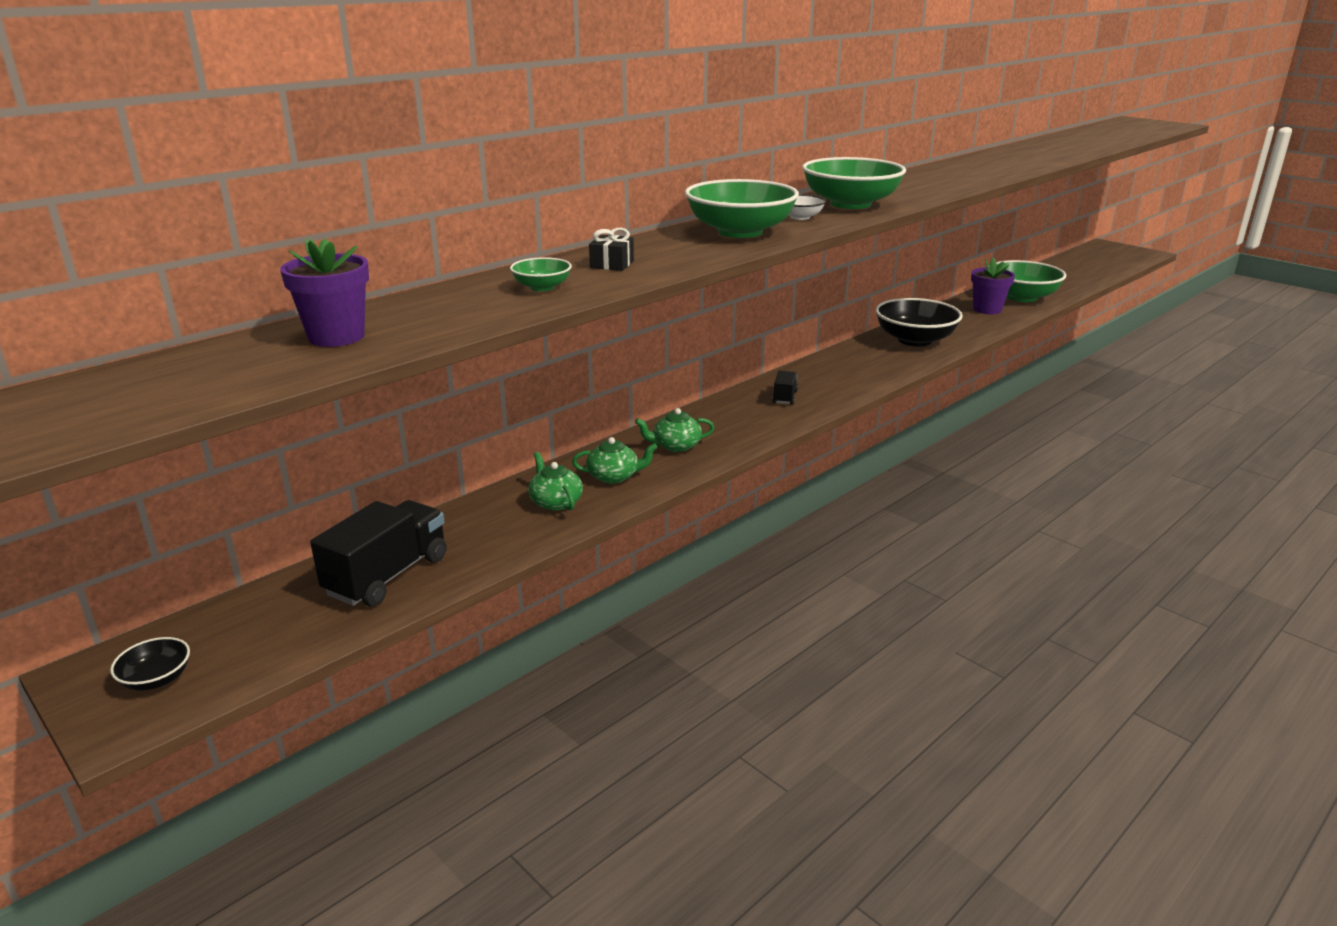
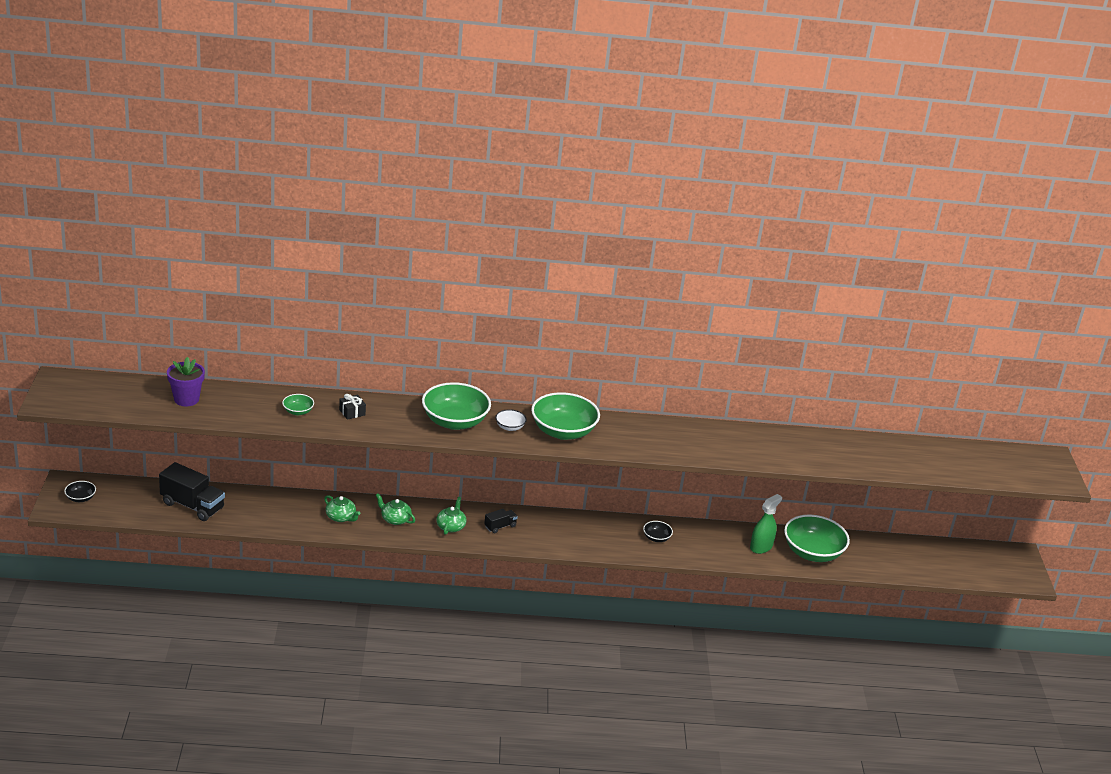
camera: 40 degrees right, 5 degrees up
(388, 576) = (192, 506): black truck -> black truck turned 45 degrees clockwise
(555, 502) = (298, 514): green teapot -> green teapot (451, 526)
(915, 340) = (656, 538): black bowl -> black bowl, size x0.46
(987, 309) = (761, 547): purple flower pot -> green spray bottle

